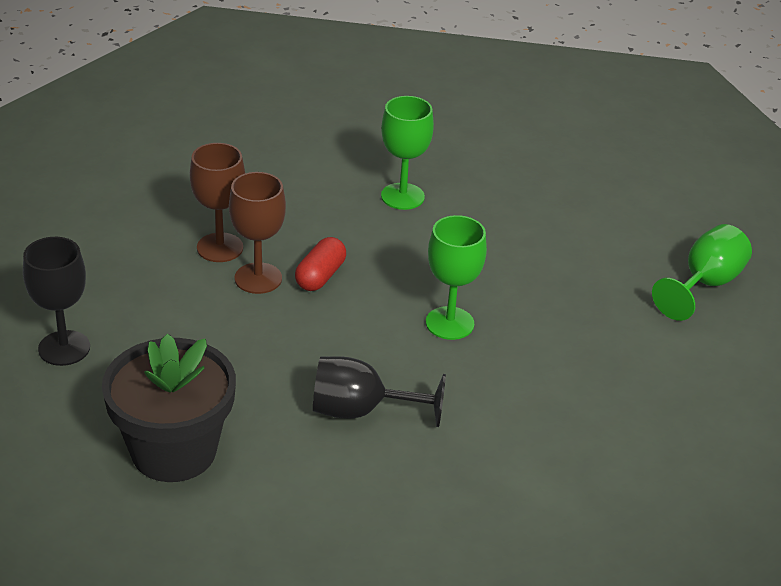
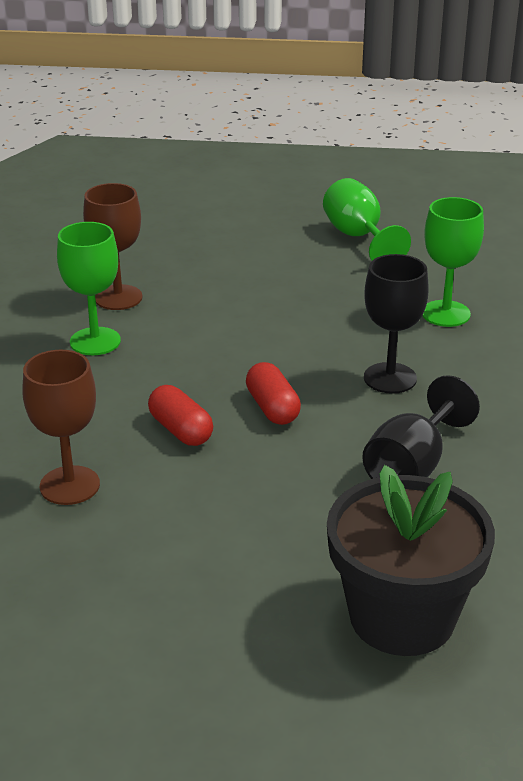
camera: 60 degrees left, 5 degrees down
(64, 348) = (157, 665): black goblet -> black goblet (390, 378)
(258, 278) = (149, 473): brown goblet -> brown goblet (118, 297)
(384, 313) = (272, 408): none -> red capsule
(449, 323) = (316, 375): green goblet -> green goblet (445, 313)

